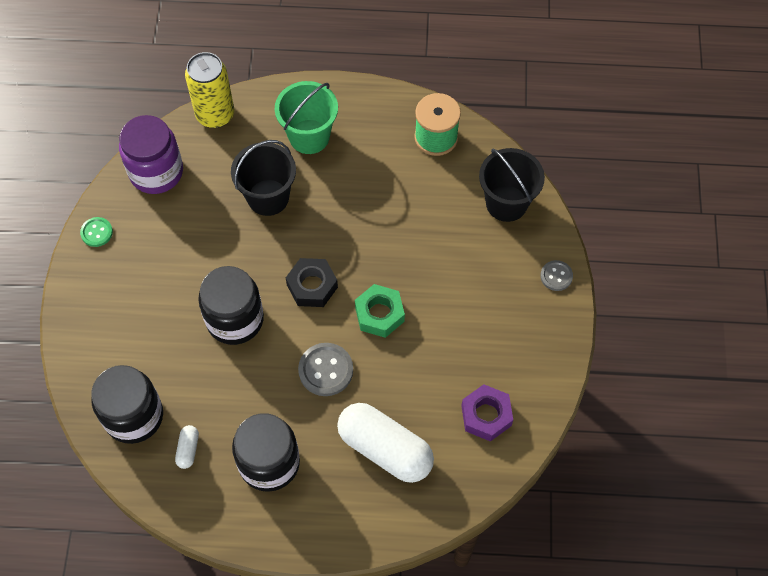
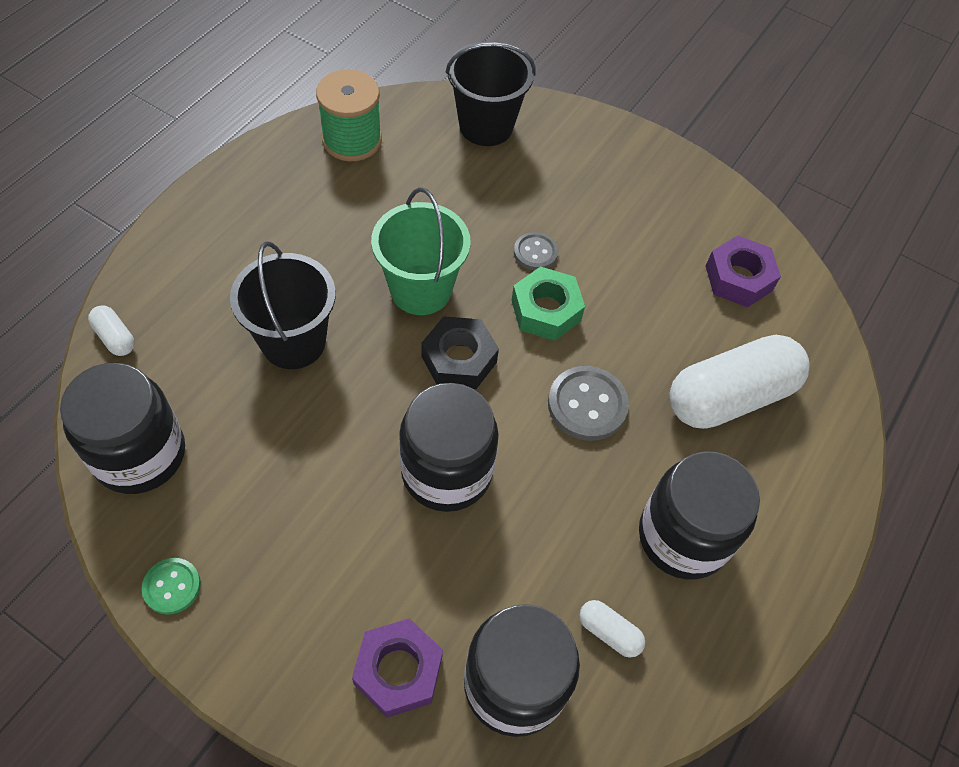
camera: 65 degrees left, 5 degrees down
(110, 358) = (398, 671): none -> purple nut
(156, 172) = (140, 454): purple jar -> black jar
(215, 115) = (115, 337): yellow can -> white capsule
(309, 136) = (243, 254): green bucket -> green bucket (421, 290)
(556, 276) = (605, 133): grey button -> grey button (535, 252)

